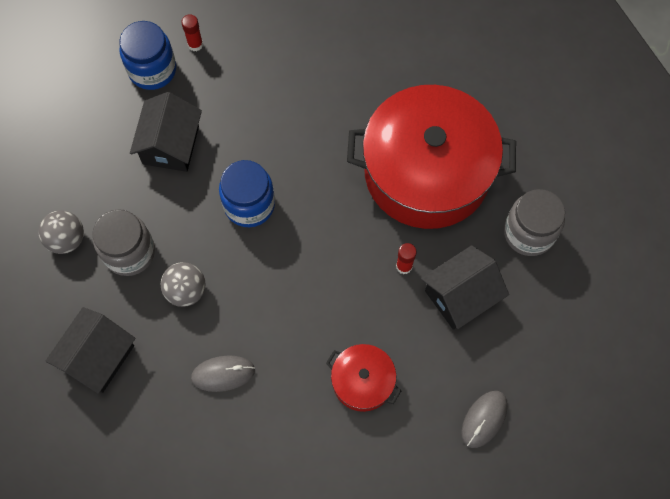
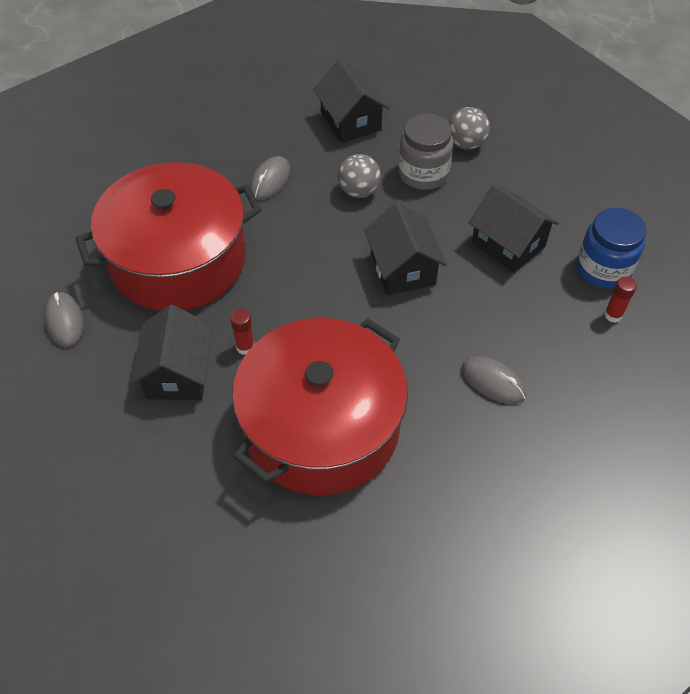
camera: 125 degrees right, 15 degrees down
(249, 204) = (403, 268): blue jar -> black house
(311, 89) = (493, 382): none -> grey mouse
(362, 381) = (178, 259): red pot -> red pot, size x2.24
(529, 233) = (181, 474): grey jar -> none

